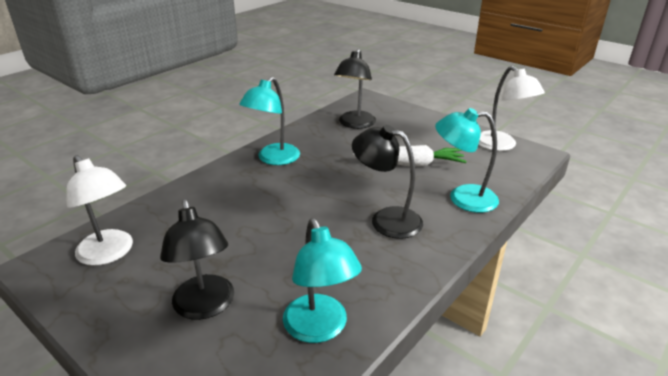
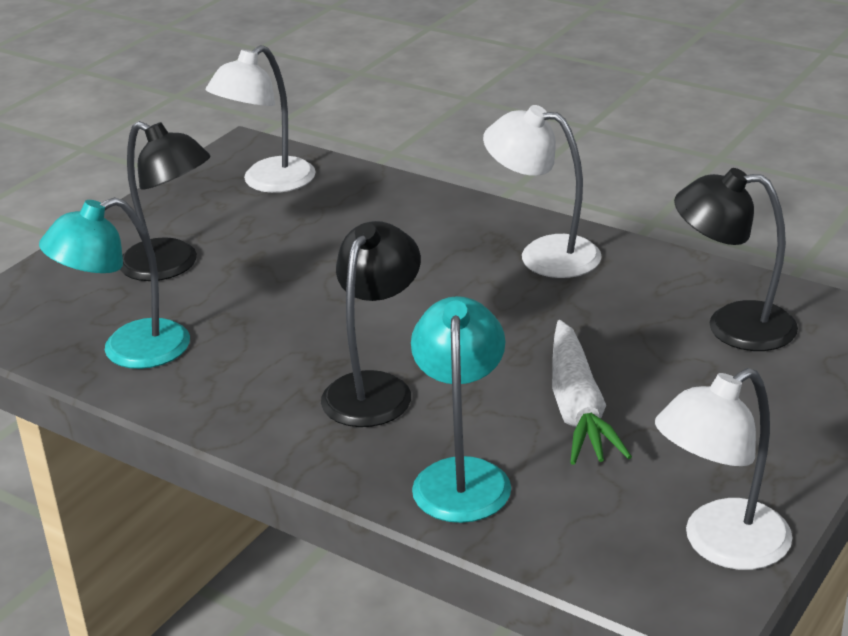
camera: 85 degrees right, 0 degrees up
(205, 307) = (171, 266): black lamp -> black lamp turned 120 degrees counterclockwise
(273, 159) = (544, 254): turquoise lamp -> white lamp

